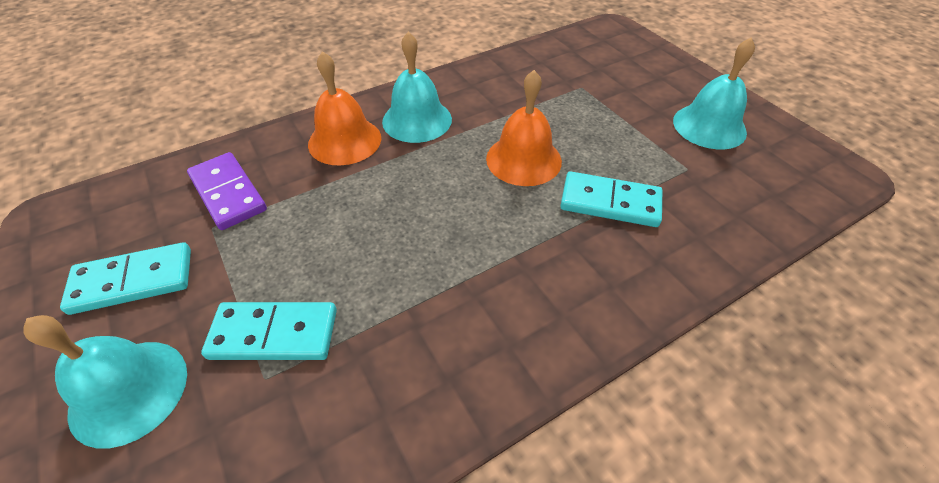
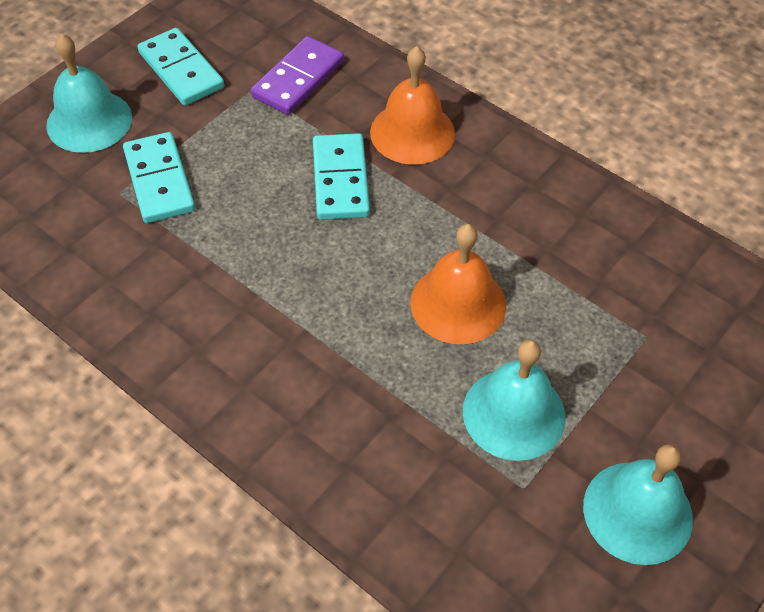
camera: 70 degrees right, 5 degrees up
(417, 120) = (479, 182): turquoise bell -> turquoise bell (514, 413)
(610, 203) = (420, 405): turquoise domino -> turquoise domino (340, 180)

